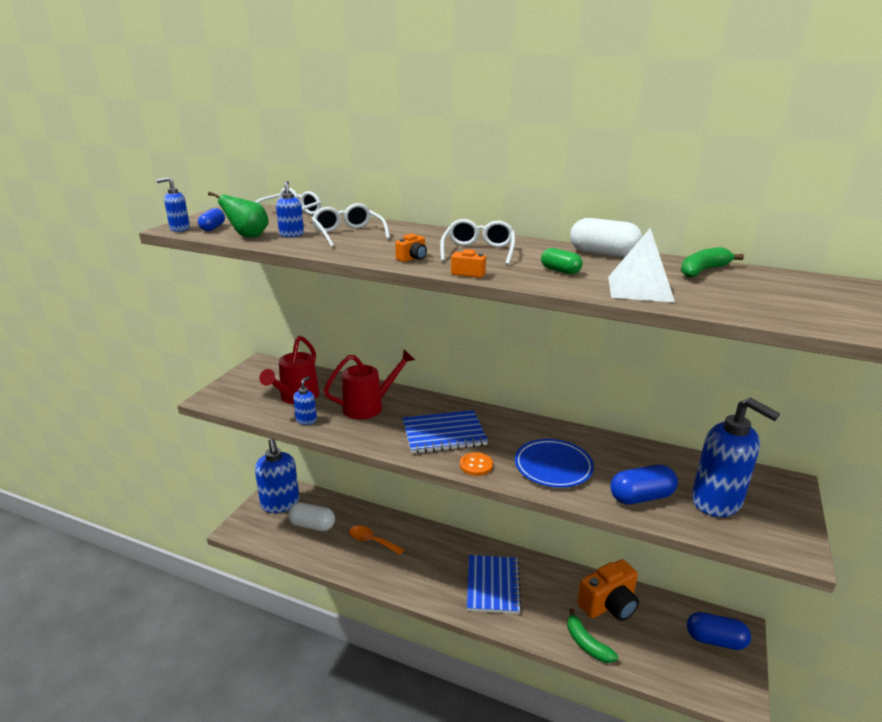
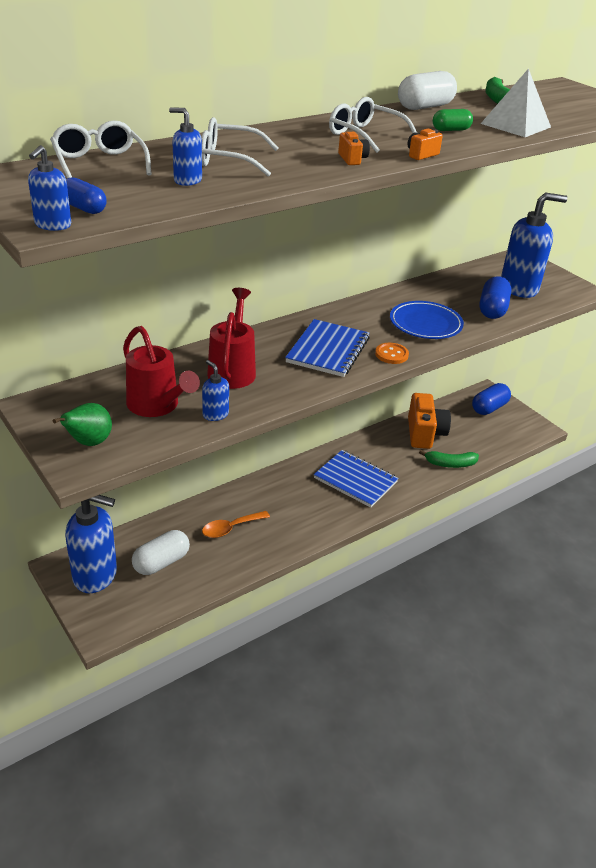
camera: 60 degrees left, 10 degrees up
(248, 236) = (158, 200): green pear -> green pear (89, 443)

